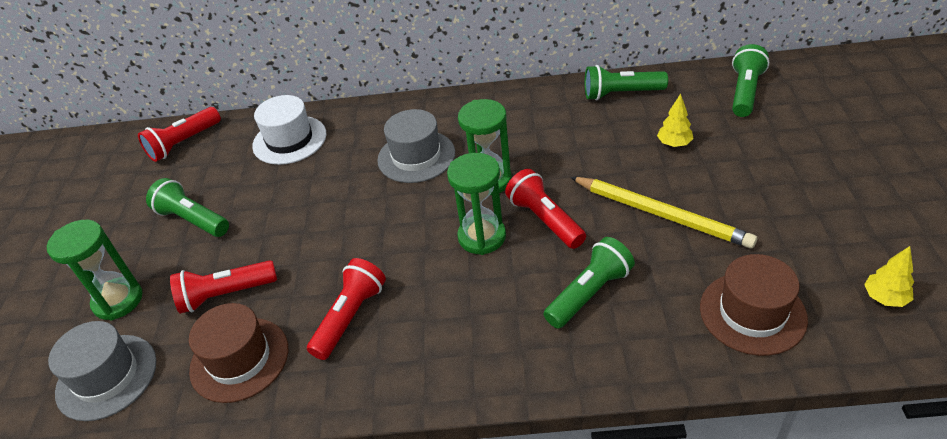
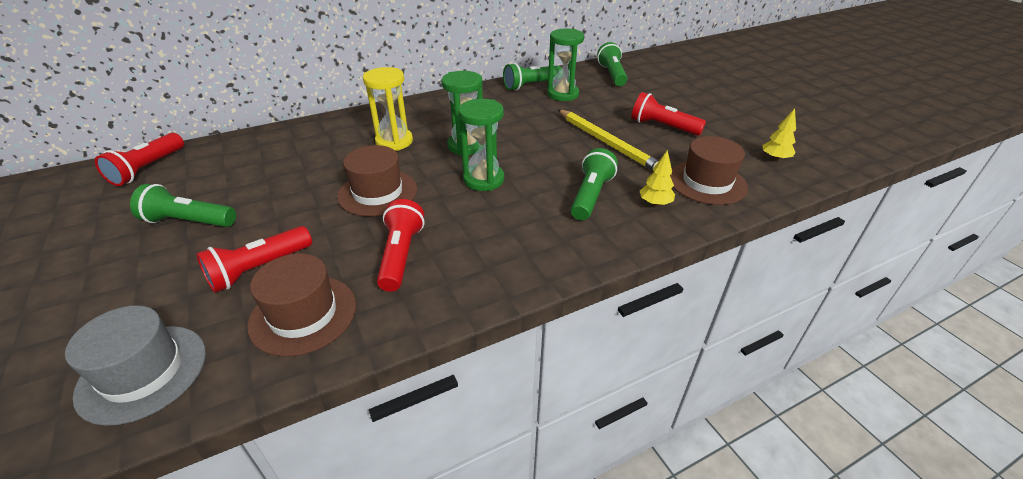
camera: 30 degrees left, 5 degrees down
(118, 300) = (126, 303): green hourglass -> green hourglass (563, 94)
(289, 140) = (265, 149): white hat -> none
(366, 227) = (377, 193): none -> brown hat
(416, 156) = (394, 142): grey hat -> yellow hourglass
(545, 219) = (526, 160): red flashlight -> red flashlight (662, 127)
(661, 214) = (607, 143): yellow pencil -> yellow pencil turned 45 degrees clockwise
(674, 144) = (587, 106): yellow tree -> yellow tree (655, 203)

